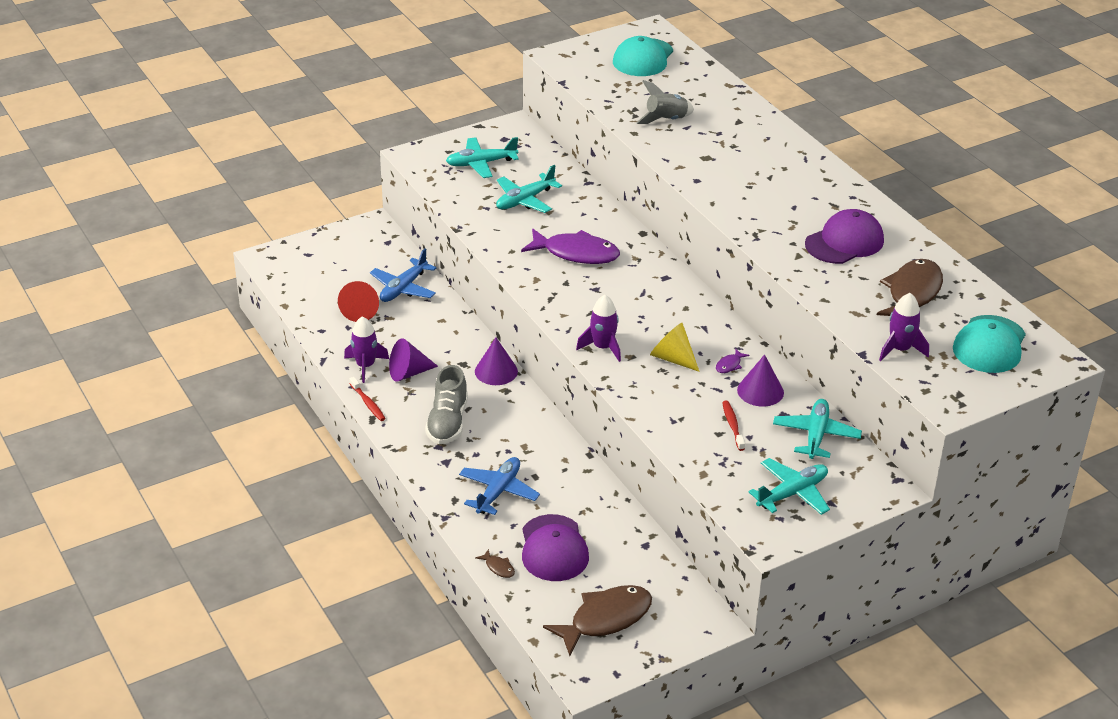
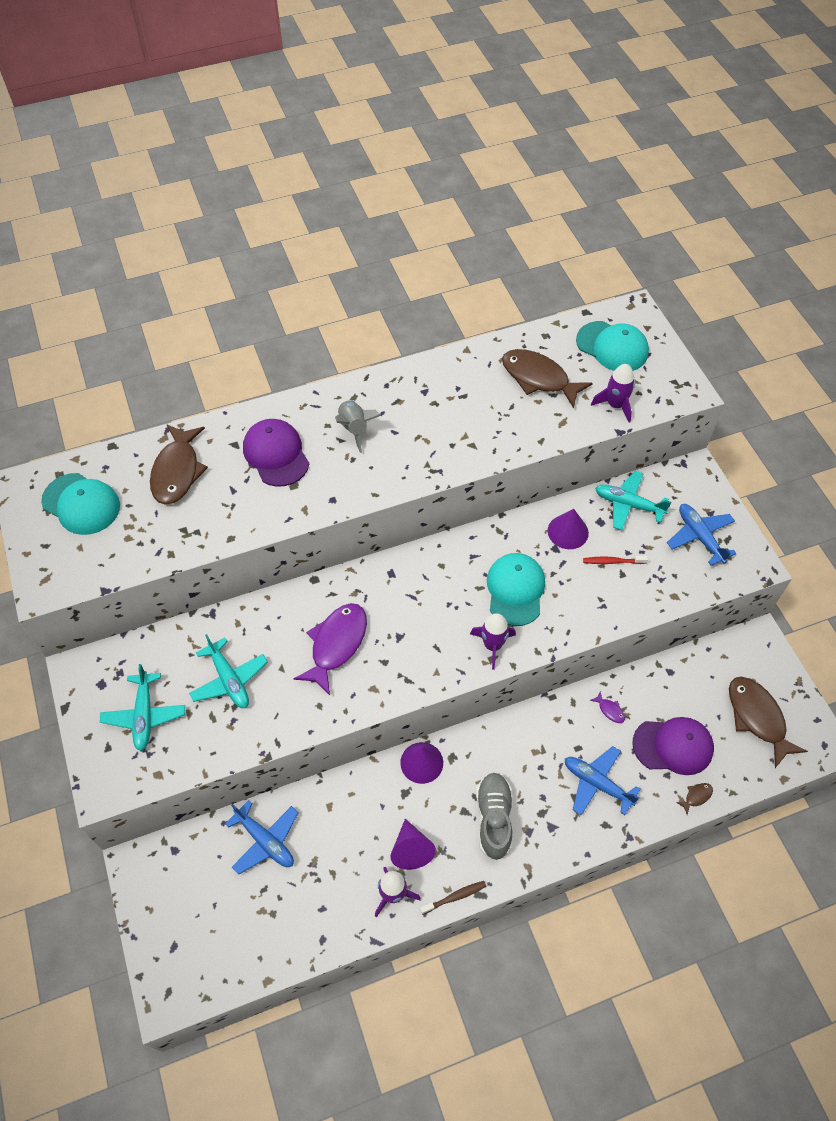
camera: 80 degrees left, 20 degrees up
(360, 311) = (296, 892): red cone -> none
(368, 403) = (455, 897): red toothbrush -> brown toothbrush
(447, 422) = (494, 818): grey shoe -> grey shoe turned 105 degrees counterclockwise
(666, 120) = (214, 505): grey rocket -> grey rocket (354, 429)
(672, 358) = (515, 590): yellow cone -> turquoise cap
(695, 97) = (177, 471): none -> brown fish
(729, 365) = (530, 547): purple fish -> purple fish (609, 710)
(792, 493) = (700, 537): turquoise plane -> blue plane
(844, 242) = (456, 407): purple cap -> purple cap (276, 454)

